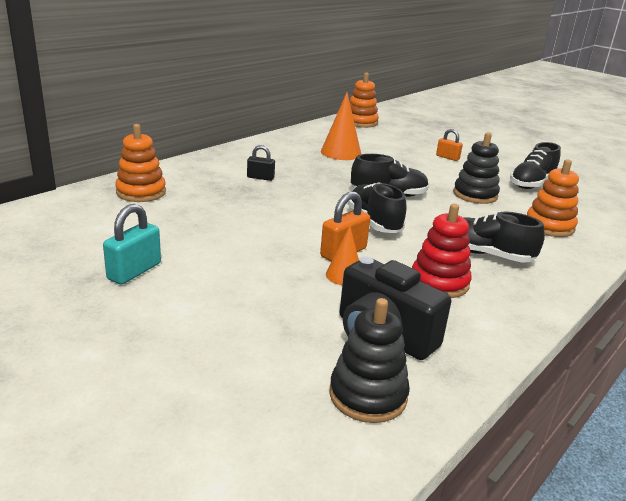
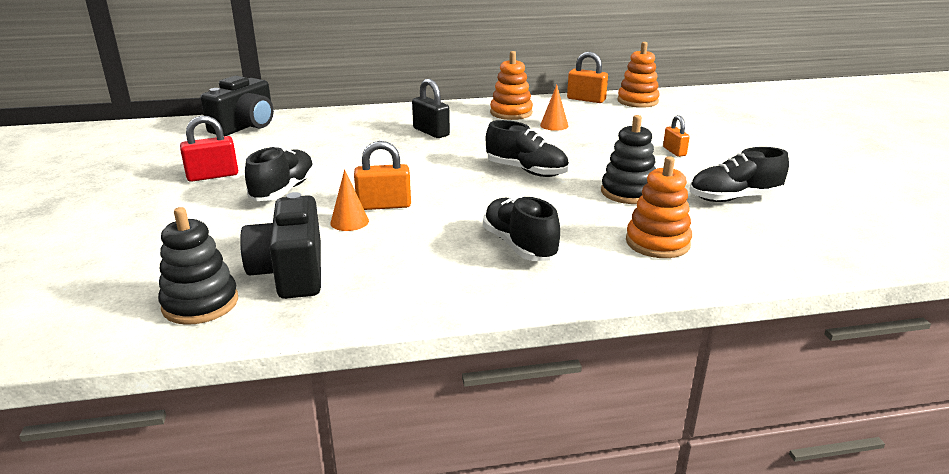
camera: 40 degrees right, 0 degrees up
(67, 210) = (245, 126): none -> black camera
(134, 271) = (213, 176): turquoise padlock -> red padlock
(141, 192) = (316, 124): orange stacking toy -> orange stacking toy (511, 113)
(260, 178) = (431, 132): black padlock -> black padlock, size x1.55
(325, 127) = (586, 99): none -> orange padlock
(341, 152) = (554, 125): orange cone -> orange cone, size x0.61
(374, 222) = (462, 190): black shoe -> black shoe (283, 191)
(439, 282) = (420, 252): red stacking toy -> none

